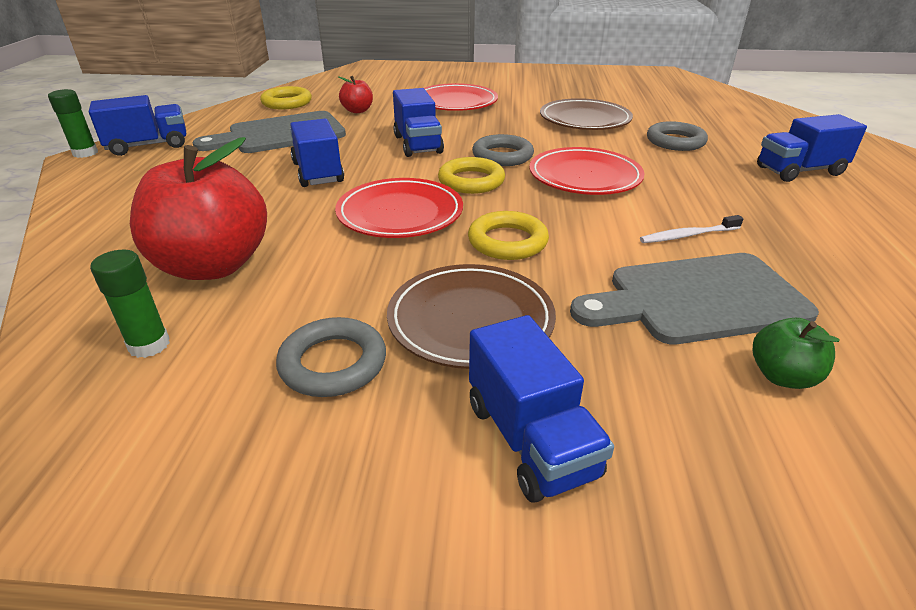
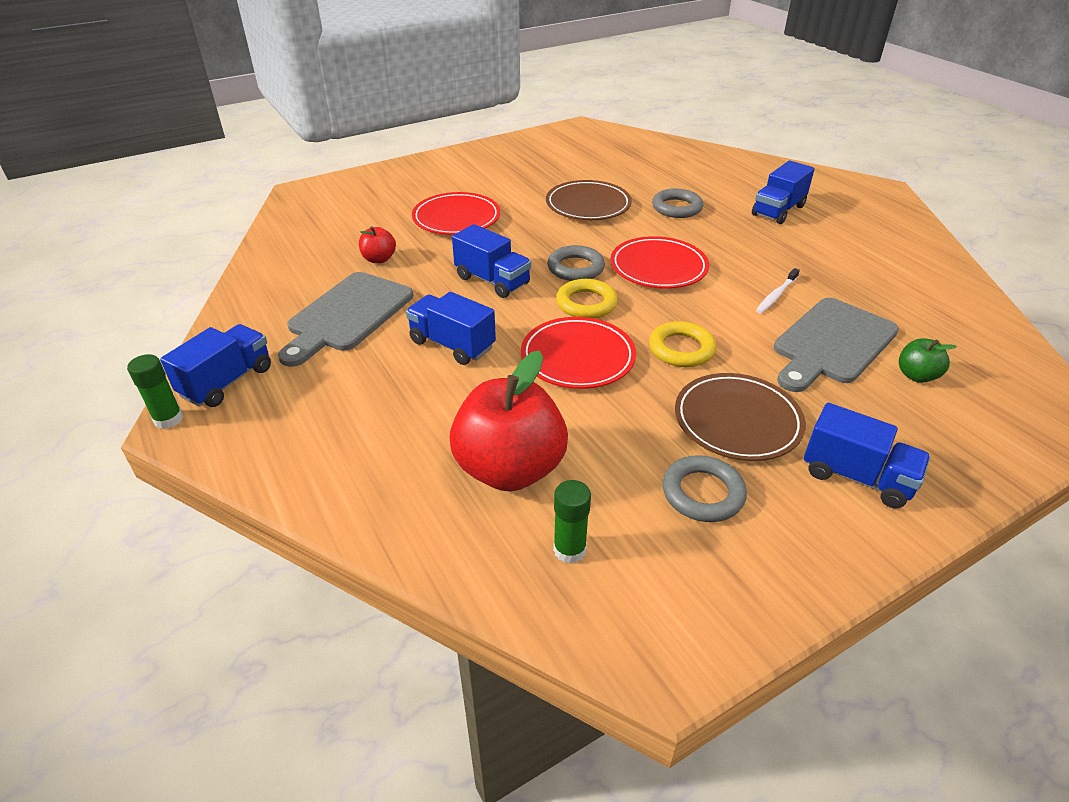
camera: 35 degrees left, 5 degrees up
(287, 103) = (288, 273): yellow ring -> none

